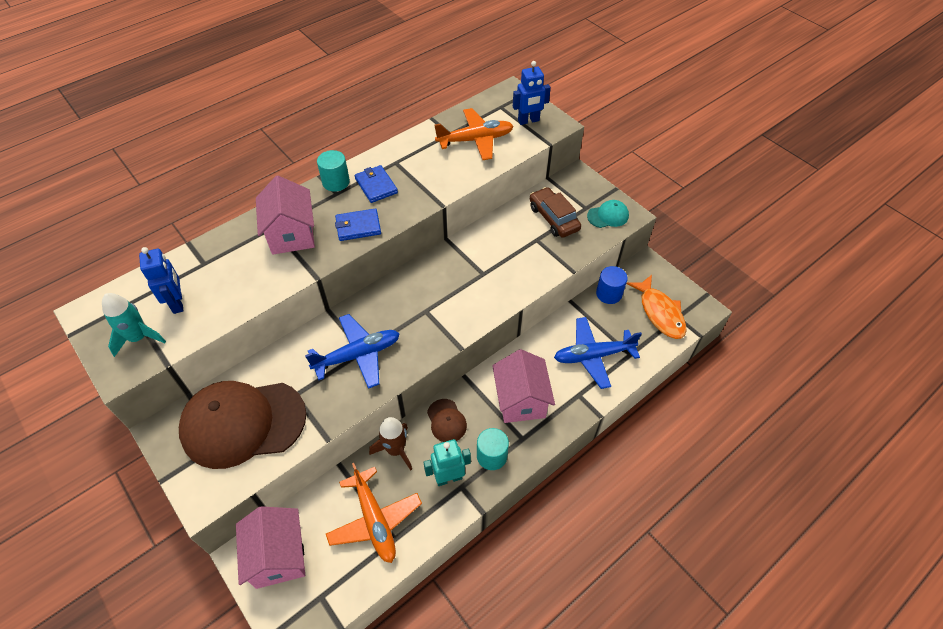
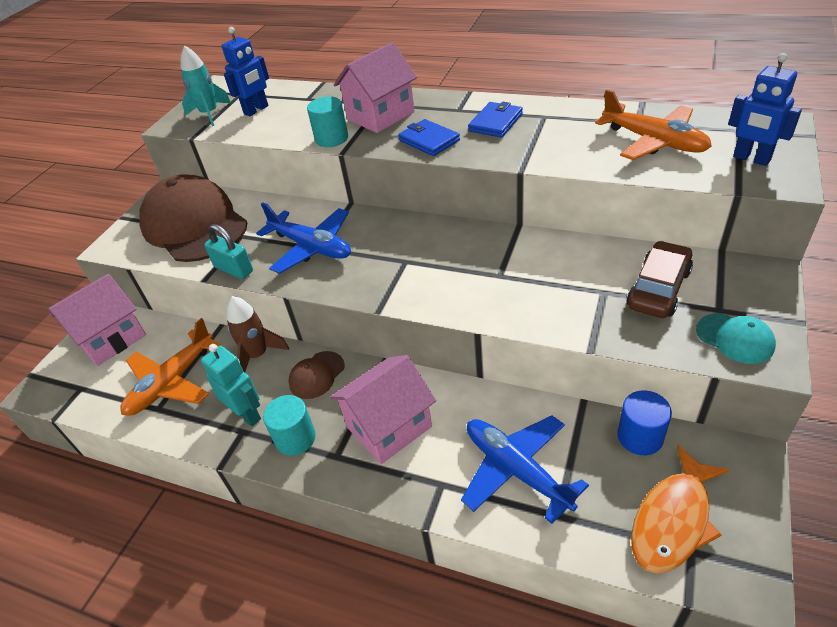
camera: 65 degrees right, 10 degrees down
(334, 414) = (234, 269): none -> turquoise padlock
(336, 182) = (472, 102): turquoise cylinder -> turquoise cylinder (331, 138)

